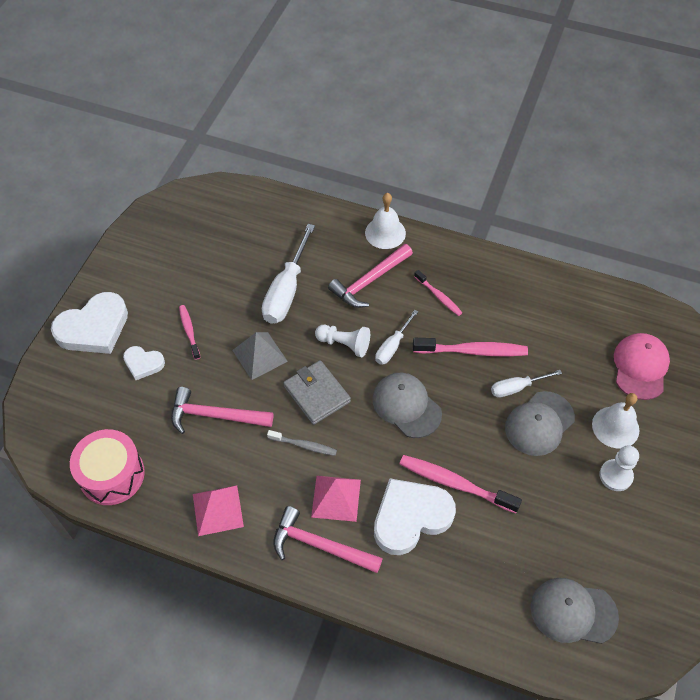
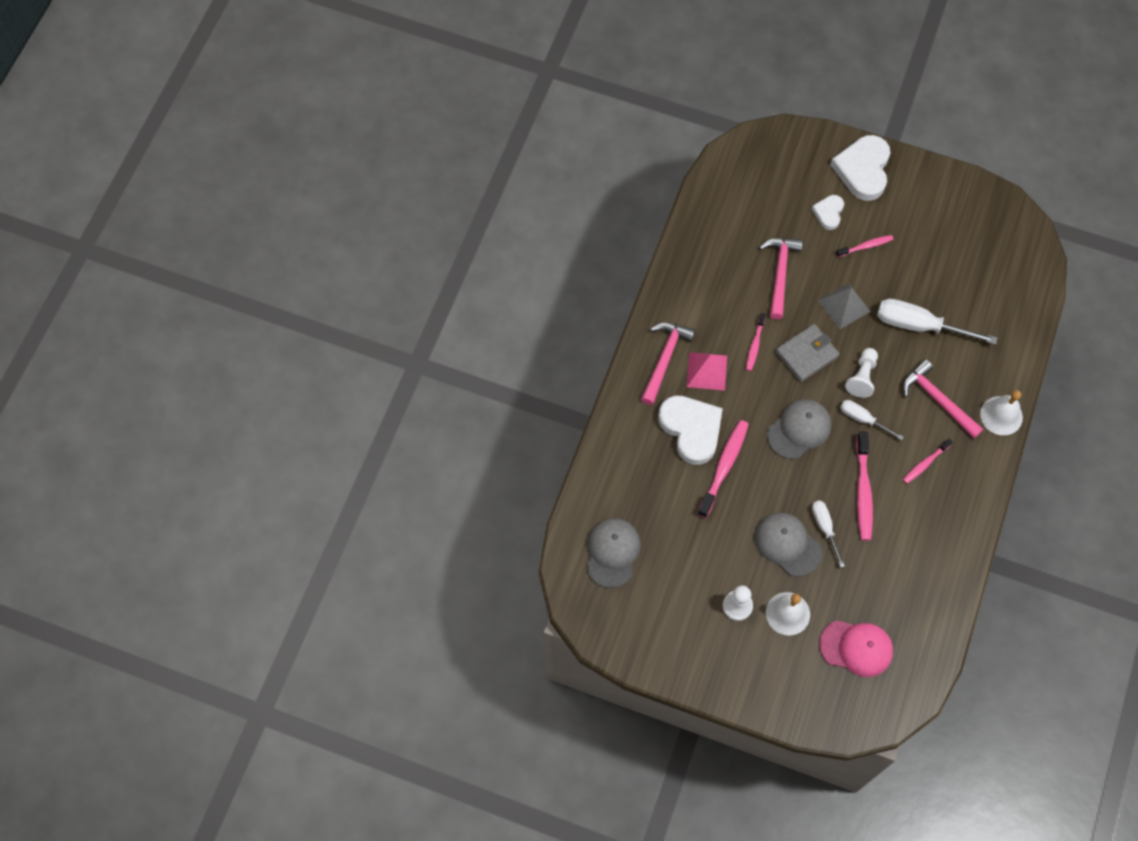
camera: 90 degrees right, 10 degrees up
(94, 328) = (863, 170): white heart -> white heart turned 45 degrees clockwise
(112, 475) = (721, 202): pink drum -> none
(217, 510) = (693, 282): pink pyramid -> none
(304, 445) = (755, 345): grey toothbrush -> pink toothbrush

